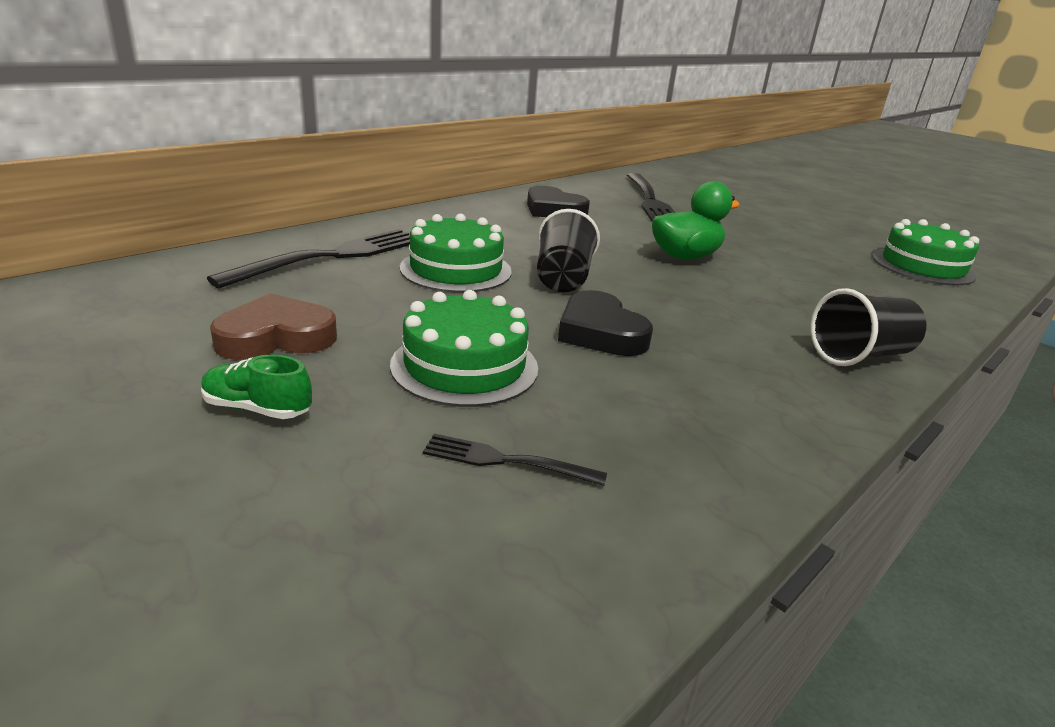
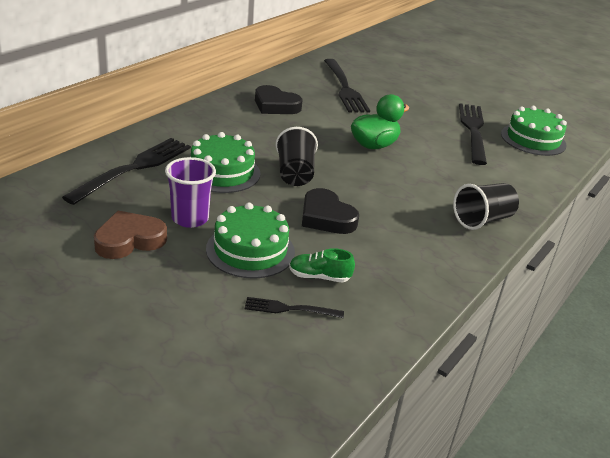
camera: 10 degrees left, 5 degrees up
(257, 409) = (143, 290): green shoe -> green shoe (319, 277)
(385, 318) = (190, 218): none -> purple cup
(830, 251) = (473, 131): none -> black fork

